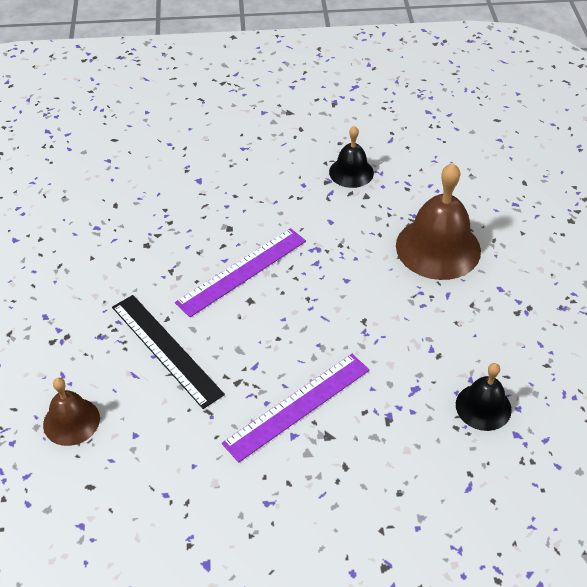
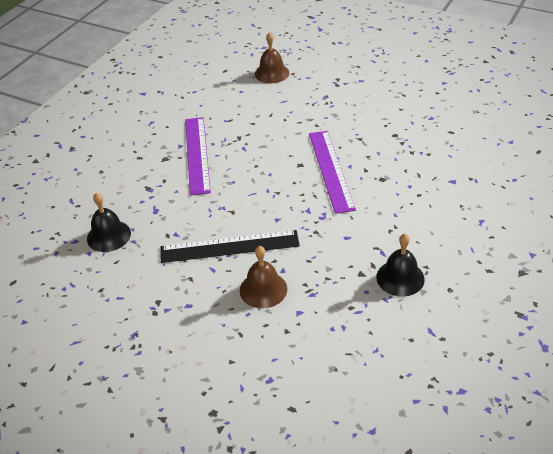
camera: 125 degrees right, 5 degrees down
(166, 349) = (291, 117): black ruler -> black ruler (229, 247)
(438, 248) = (263, 289): brown bell -> brown bell, size x0.57

